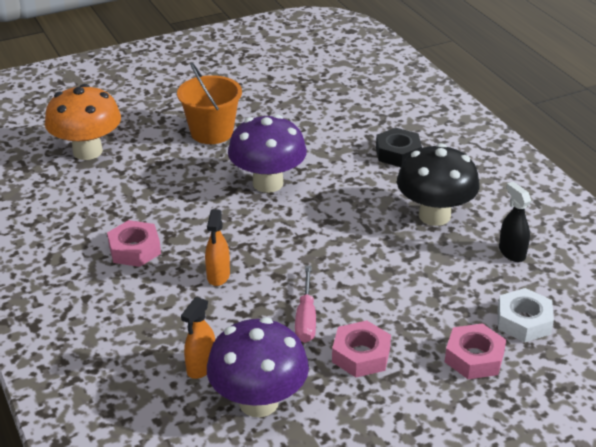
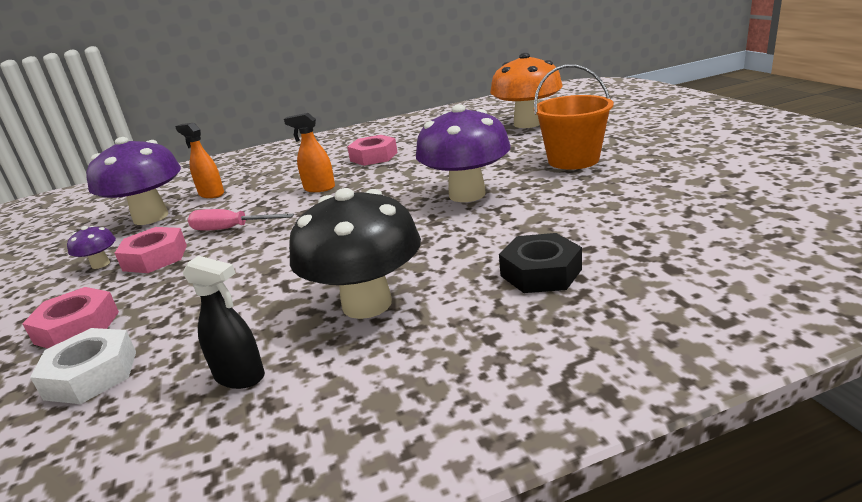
camera: 100 degrees right, 10 degrees down
(370, 395) = (100, 264): none -> purple mushroom
(511, 253) = (240, 376): black spray bottle -> black spray bottle turned 45 degrees clockwise

